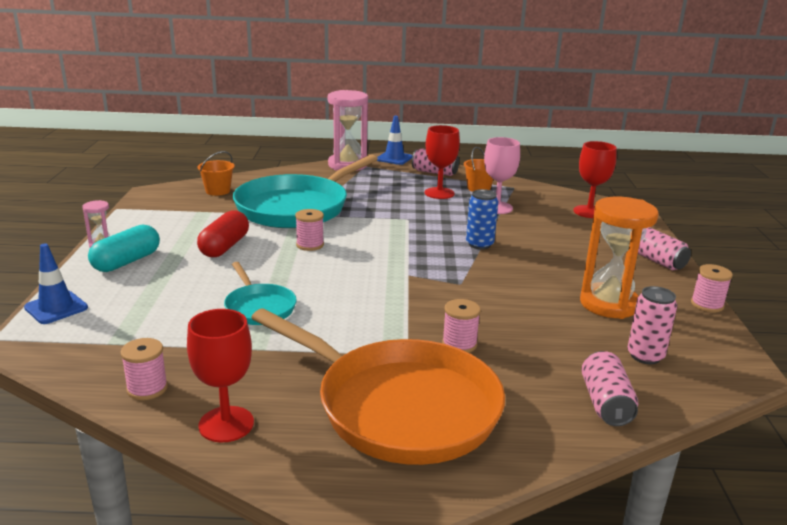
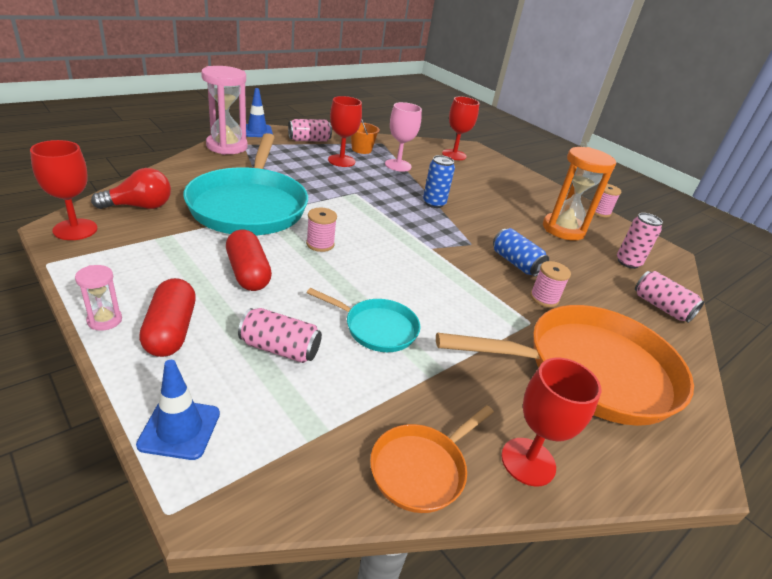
camera: 45 degrees left, 10 degrees up
(127, 262) = (171, 330): turquoise capsule -> red capsule
(147, 388) = (421, 469): pink spool -> orange pan
(159, 195) = (75, 229): none -> red goblet
(218, 191) = (140, 206): orange bucket -> red light bulb
(482, 311) = (516, 263): none -> blue can
(656, 260) = (537, 186): pink can -> pink can (280, 348)

